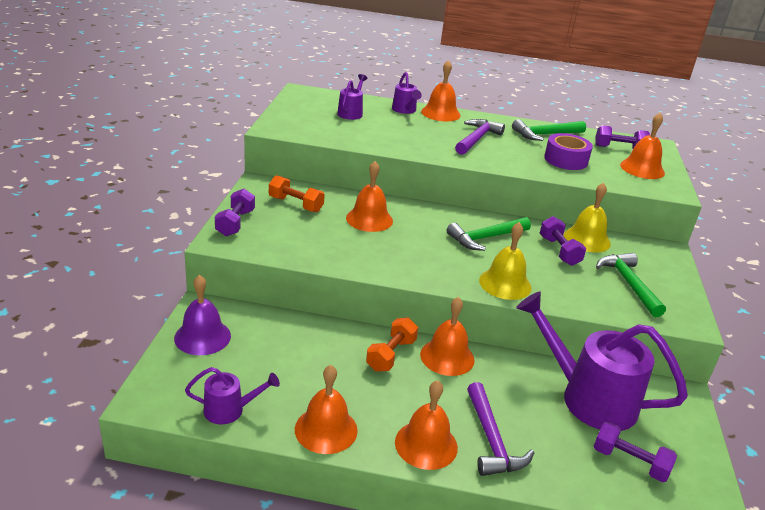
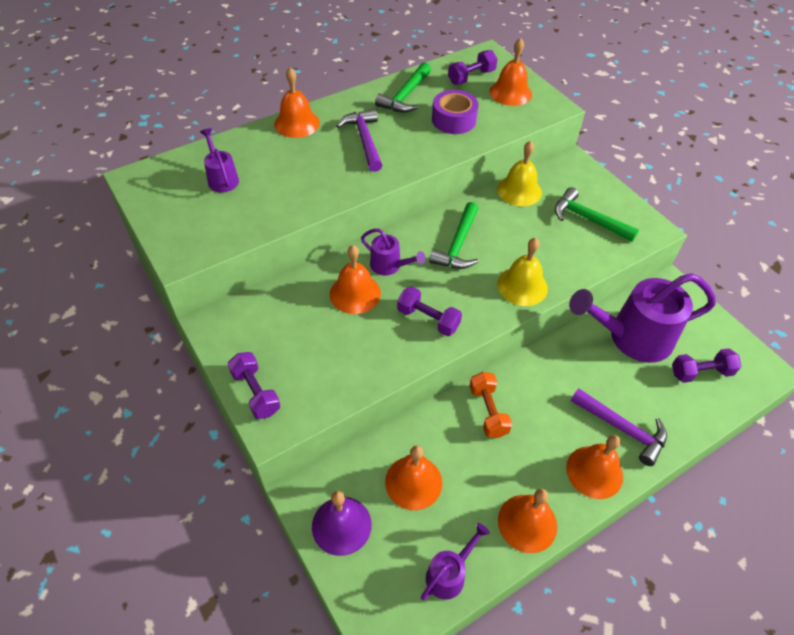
camera: 40 degrees left, 20 degrees up
(296, 204) = (276, 325): orange dumbbell -> none
(405, 110) = (263, 140): purple watering can -> purple watering can (390, 266)
(447, 357) = (522, 378): orange bell -> orange bell (413, 482)
(559, 251) = (516, 219): purple dumbbell -> purple dumbbell (428, 319)

